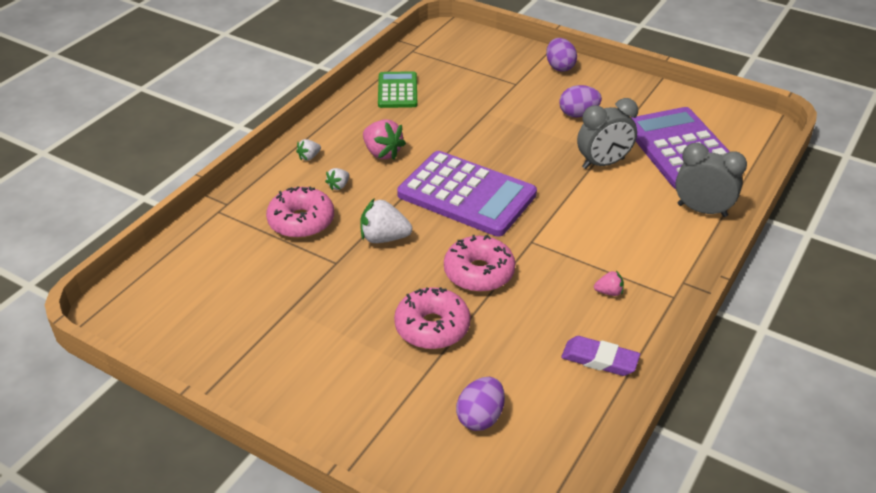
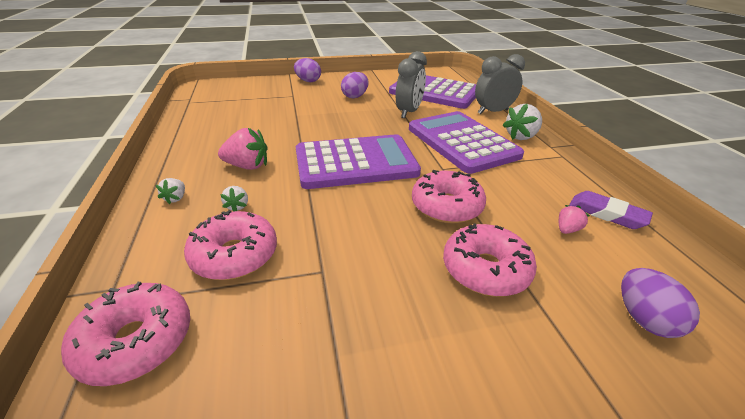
camera: 45 degrees left, 5 degrees down
(215, 240) = (136, 341): none -> pink donut
(384, 238) = (337, 224): white strawberry -> white strawberry (521, 136)
(397, 91) = (207, 126): green calculator -> none
(597, 226) = (462, 142): none -> purple calculator
(599, 360) = (606, 214): purple eraser -> purple eraser turned 60 degrees clockwise
(609, 292) = (533, 172): pink strawberry -> pink strawberry (567, 229)

